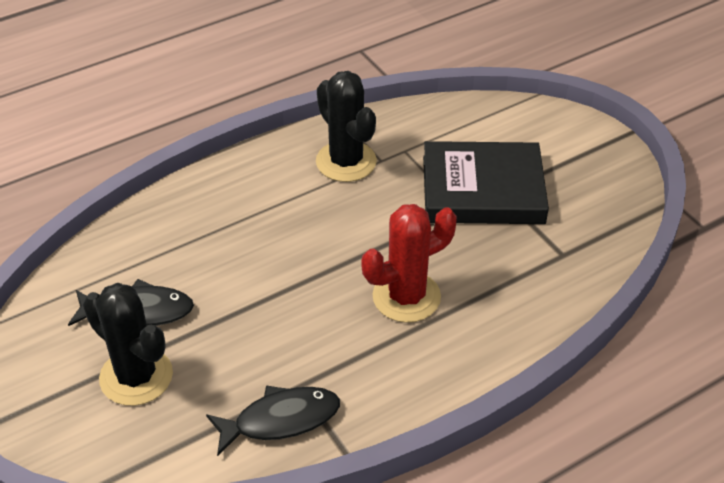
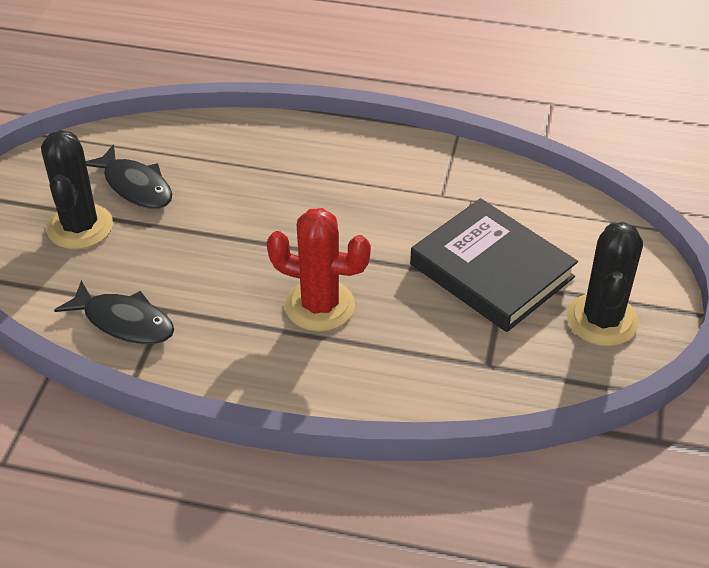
camera: 45 degrees right, 0 degrees up
(346, 162) = (412, 179): black cactus -> black cactus (602, 320)

